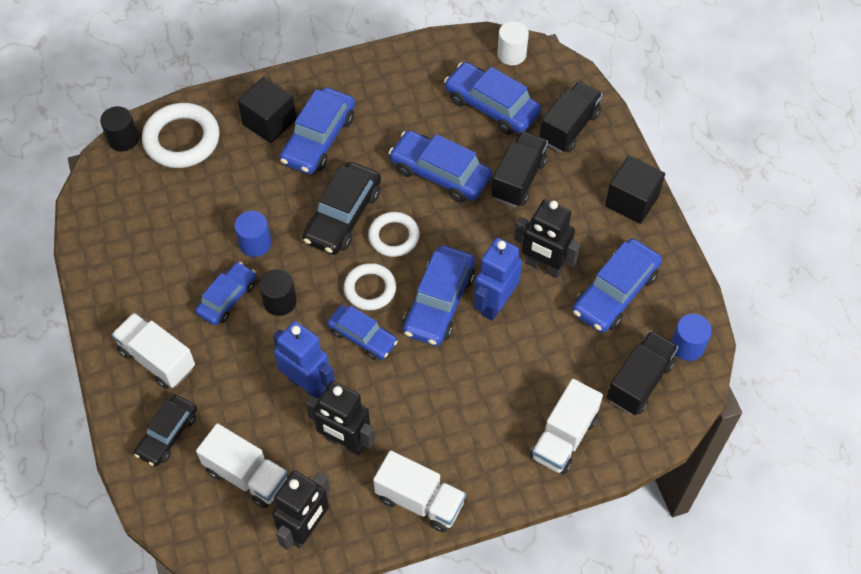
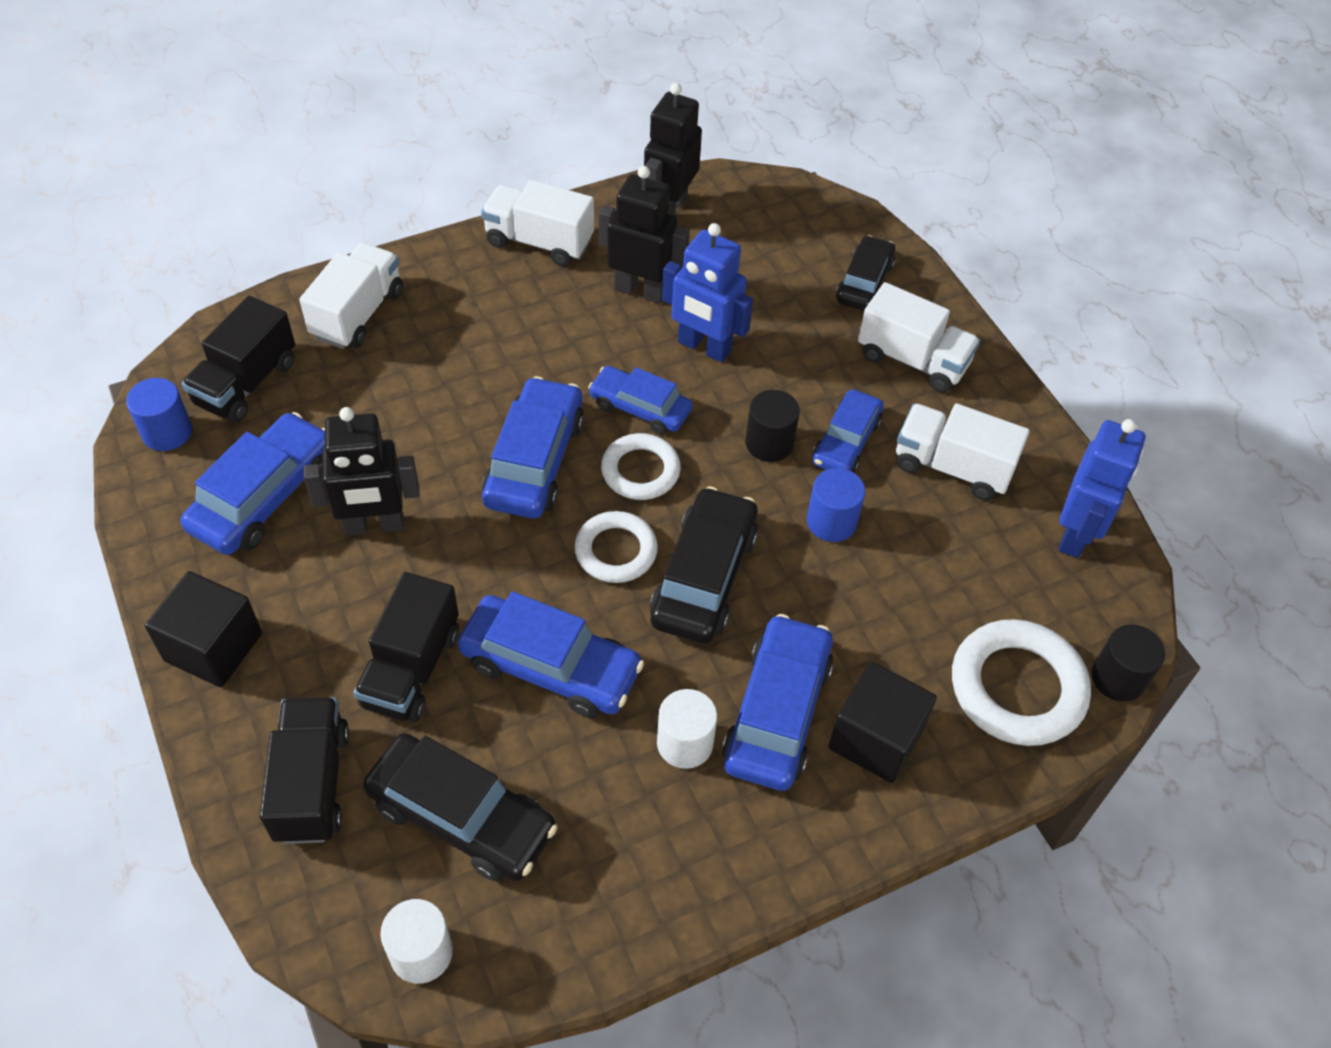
camera: 170 degrees right, 5 degrees down
(247, 475) = (753, 251): white truck -> white truck (952, 467)
(372, 129) = (685, 743): none -> white cylinder
(491, 106) = (461, 817): blue car -> black car
(495, 304) = (450, 466): blue robot -> blue robot (1075, 534)
(543, 266) = (374, 525): black robot -> black robot turned 150 degrees clockwise
(569, 128) = (312, 784): black truck -> black truck turned 150 degrees clockwise

